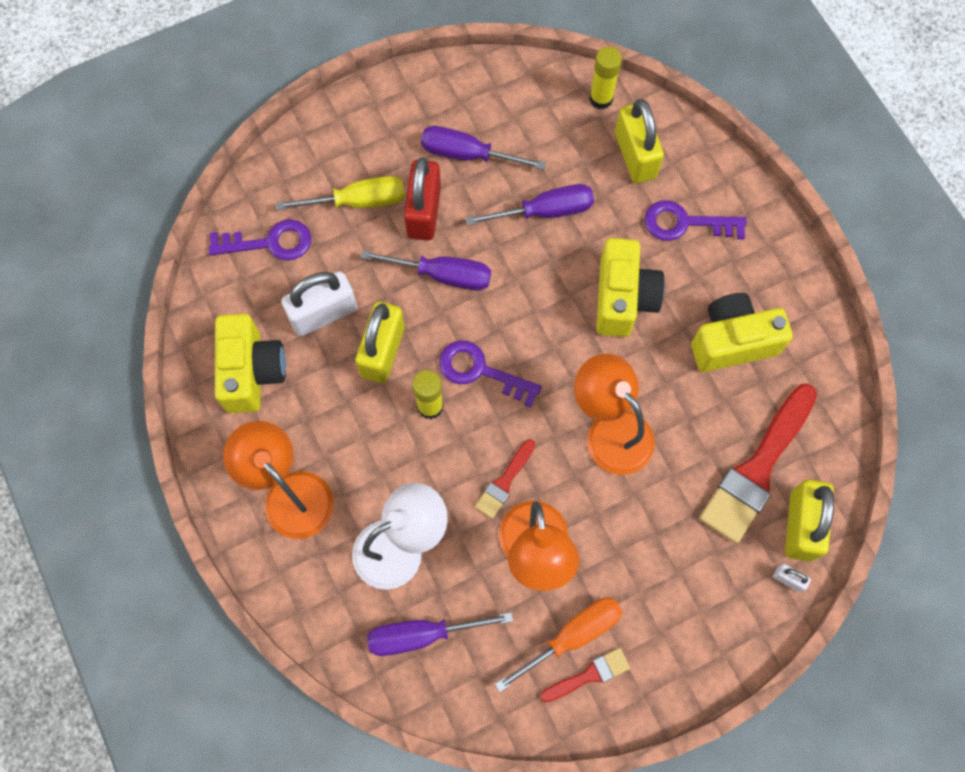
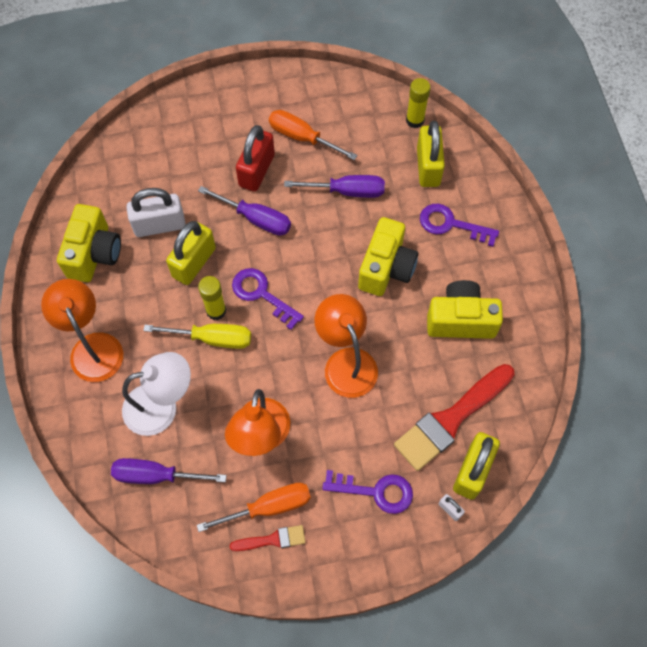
camera: 15 degrees right, 5 degrees down
(270, 242) = (137, 166): purple key -> purple key (376, 491)
(357, 201) = (210, 152): yellow screwdriver -> yellow screwdriver (212, 338)
(468, 154) = (302, 137): purple screwdriver -> orange screwdriver
(504, 482) = (254, 379): red brush -> none

